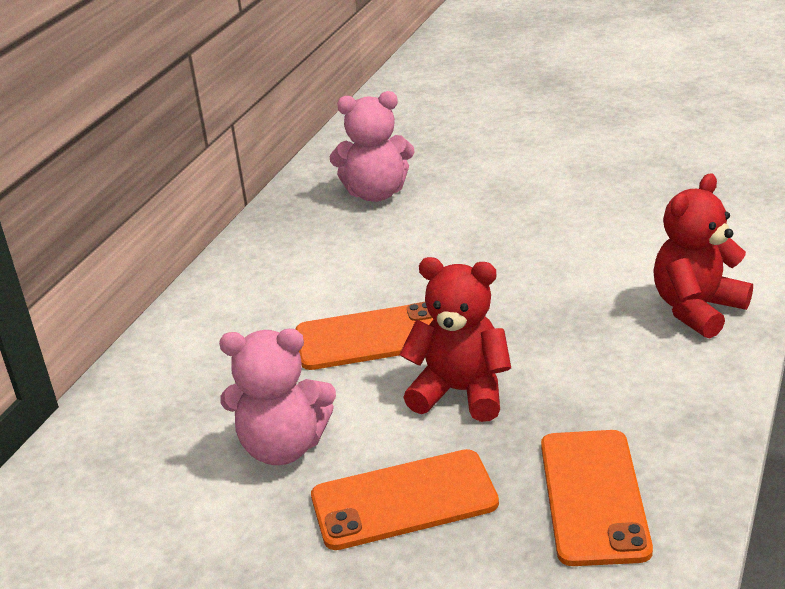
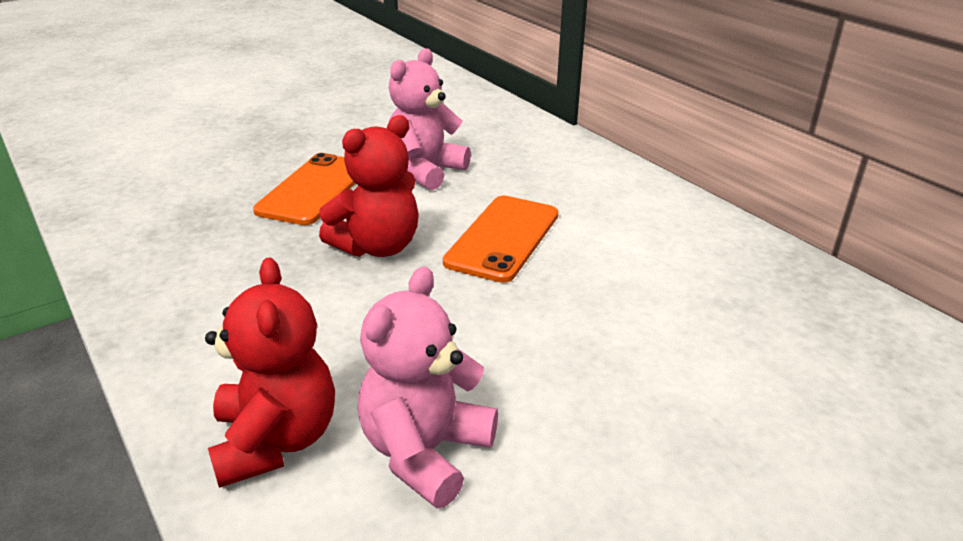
camera: 120 degrees right, 0 degrees up
(376, 193) = (798, 342): pink teddy bear -> pink teddy bear (425, 452)
(593, 496) = (198, 248): orange phone -> none

